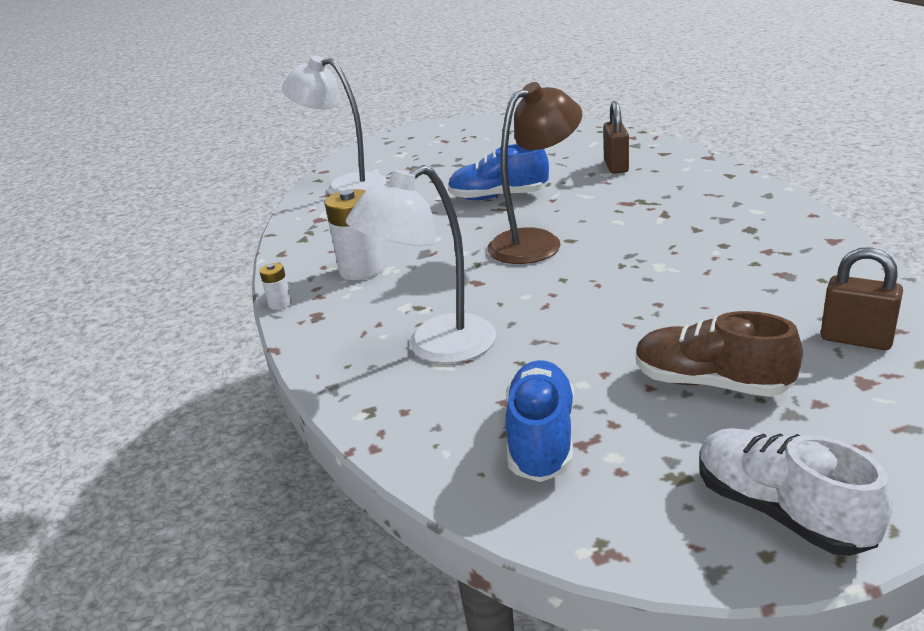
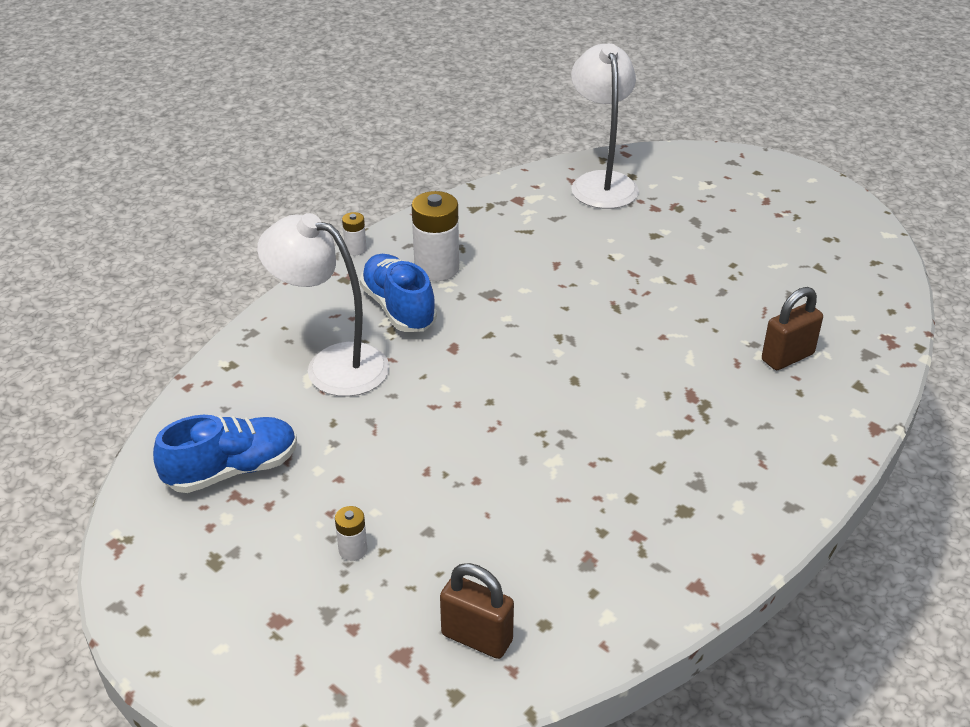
camera: 55 degrees right, 10 degrees up
(498, 197) = (643, 295): blue shoe -> blue shoe (398, 308)
(536, 242) = (555, 358): brown lamp -> none
(711, 383) = (353, 550): brown shoe -> white battery
(781, 511) = (195, 629): white shoe -> none
(856, 339) = (477, 638): brown padlock -> brown padlock turned 60 degrees counterclockwise

